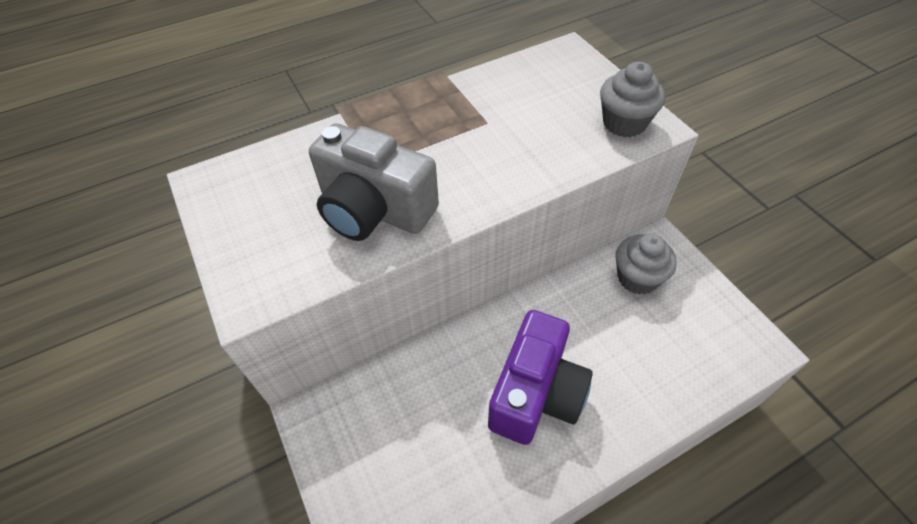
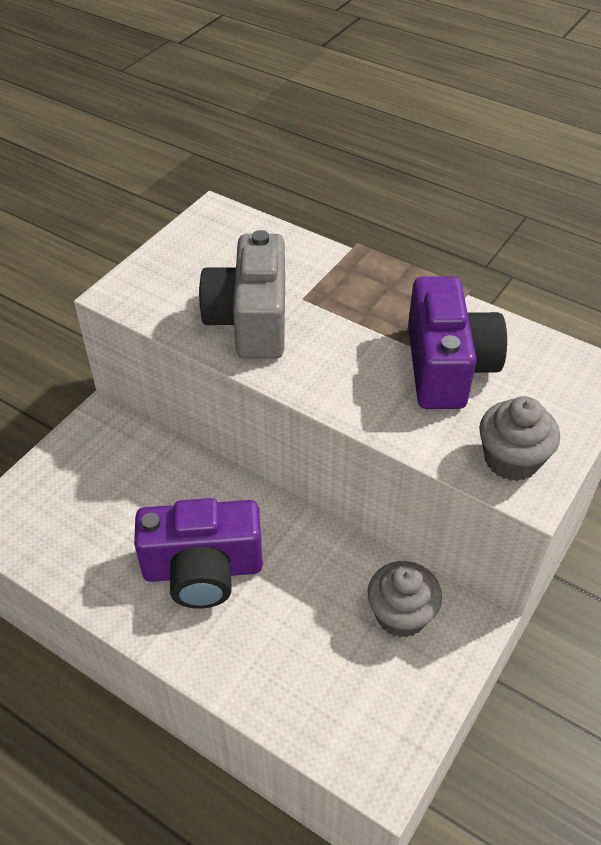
camera: 60 degrees right, 5 degrees down
(515, 116) = (447, 367): none -> purple camera

